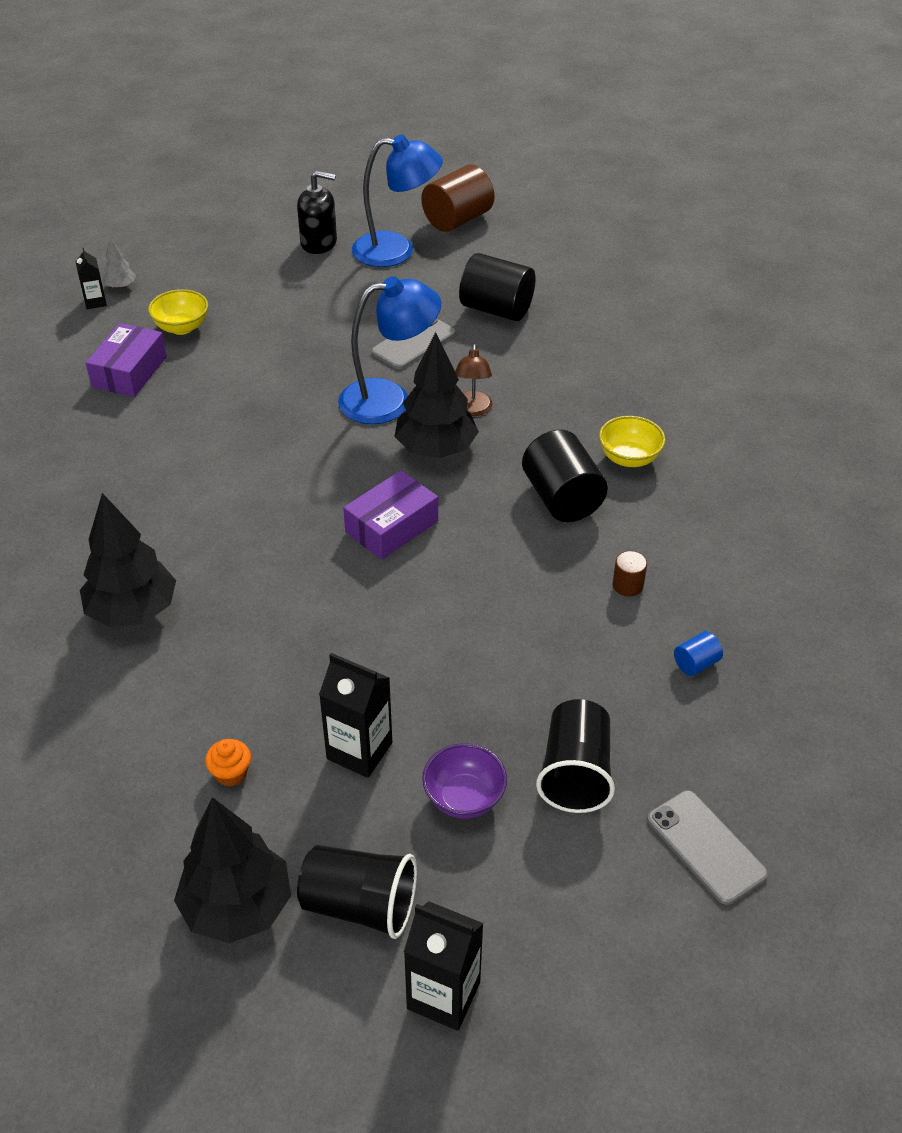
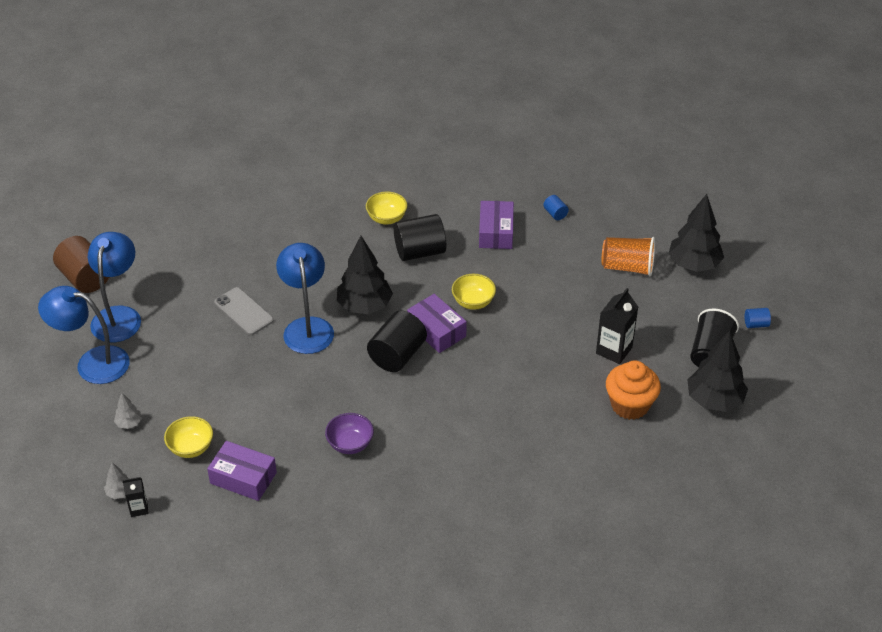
camera: 85 degrees left, 0 degrees up
(132, 611) = (502, 458): black tree -> black tree (694, 264)
(223, 279) = (129, 423): none -> grey tree
(231, 773) = (630, 405): orange cupcake -> orange cupcake, size x2.10
(319, 243) = (92, 363): black soap dispenser -> blue lamp
(443, 995) = (756, 324): black carton -> blue cylinder
(457, 565) = (473, 302): none -> yellow bowl
(464, 798) = (644, 310): purple bowl -> purple bowl (350, 444)
(472, 410) = (326, 285): brown lamp -> none
(496, 309) = (213, 265): black cylinder -> black cylinder (397, 355)
(575, 773) = (627, 267): black cup -> orange cup
(627, 585) = (496, 232): brown cylinder -> purple box
(705, 847) = (670, 227): grey phone -> none

